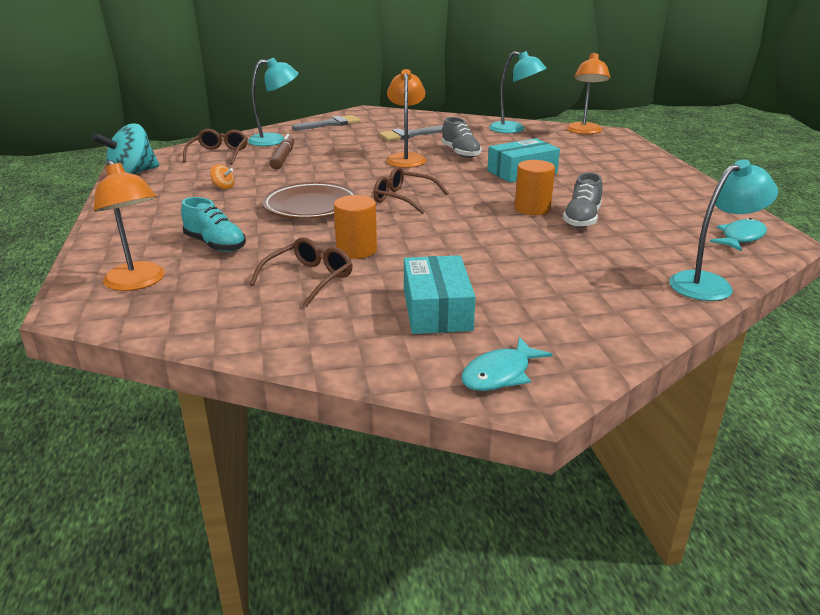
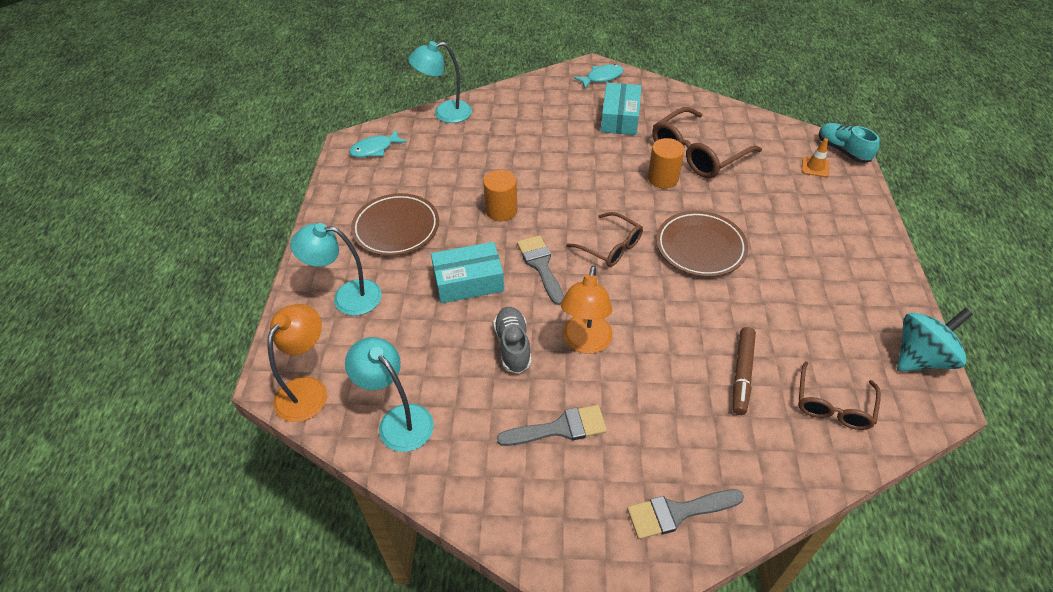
camera: 165 degrees left, 20 degrees up
(138, 282) = (815, 167): orange lamp -> orange traffic cone
(215, 245) = (774, 202): turquoise shoe -> turquoise shoe (842, 150)
(223, 187) = (797, 303): orange spinning top -> none
(275, 140) = (762, 447): turquoise lamp -> turquoise lamp (347, 297)
(309, 279) = (697, 153): brown glasses -> brown glasses, size x1.61
(465, 184) = (540, 265): none -> grey brush
(582, 219) = (471, 189): grey shoe -> none
(623, 189) = (396, 228): none -> brown plate

